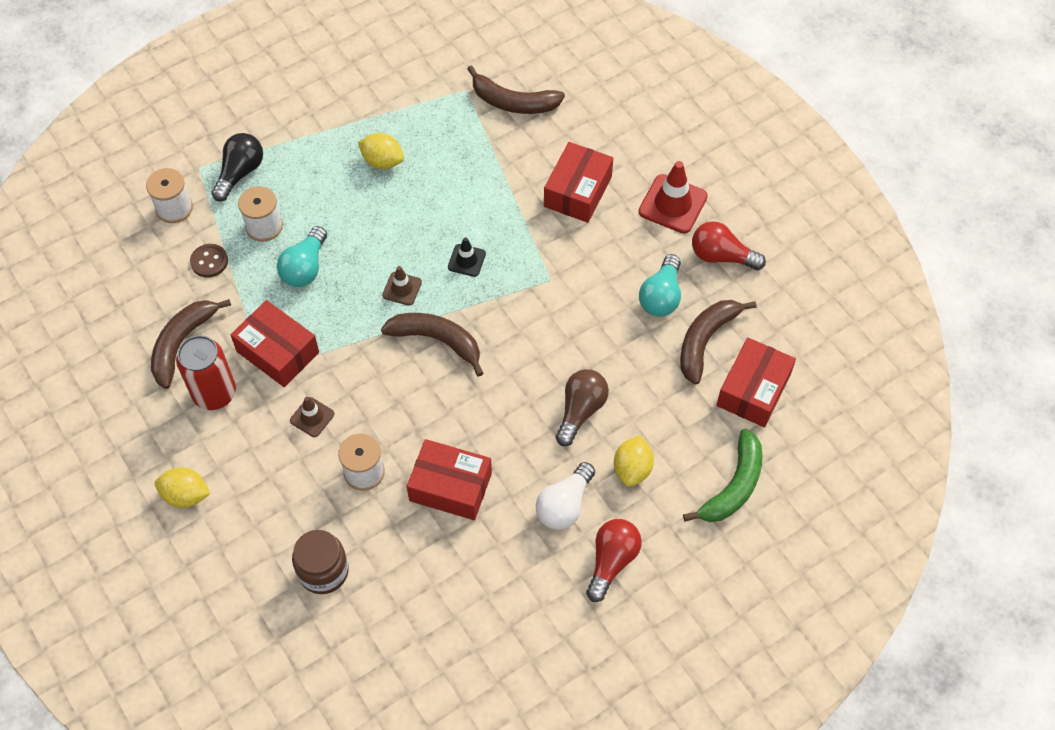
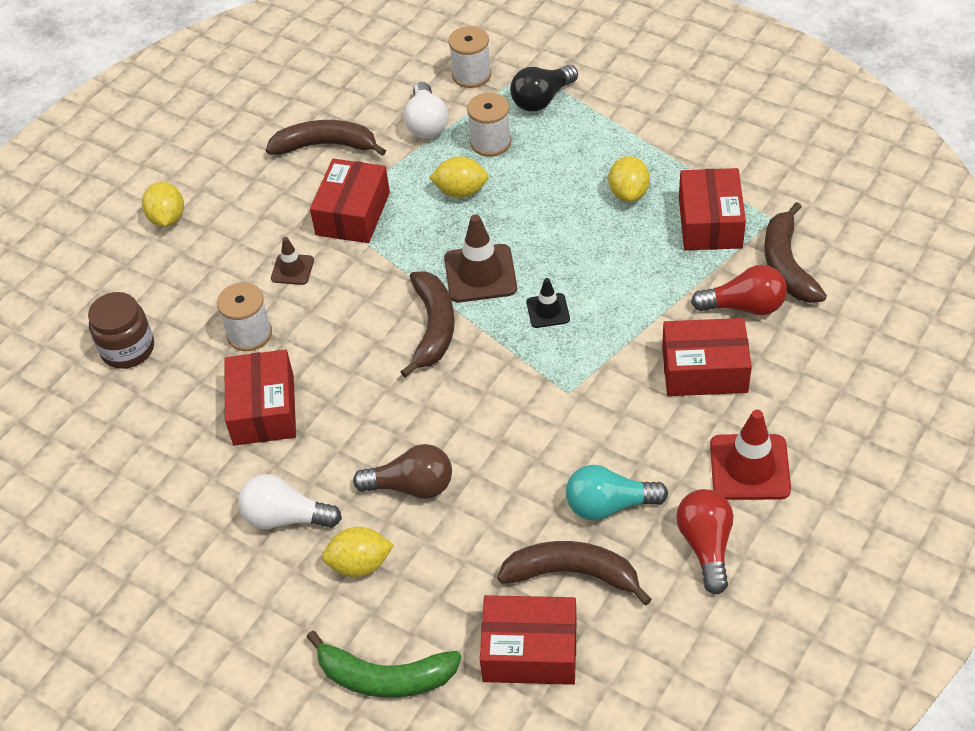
camera: 70 degrees right, 10 degrees down
(209, 261) = (426, 123): brown button -> white light bulb
(214, 393) = (284, 190): red can -> none
(240, 173) = (542, 99): black light bulb -> black light bulb turned 135 degrees clockwise
(305, 268) = (461, 191): turquoise light bulb -> yellow lemon
(402, 289) = (480, 274): brown traffic cone -> brown traffic cone, size x1.77
(445, 126) = (710, 222): none -> red box
(612, 561) = (234, 589): red light bulb -> red light bulb (744, 306)

